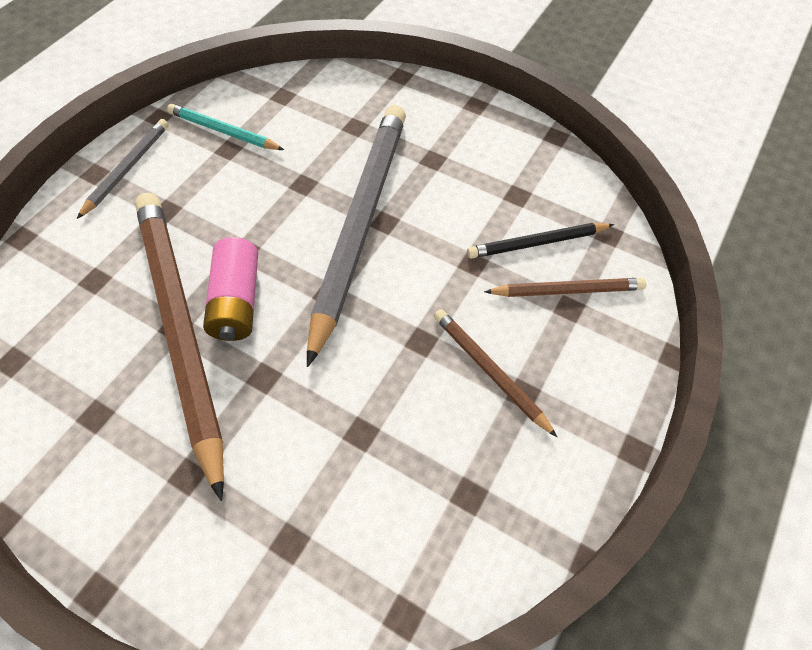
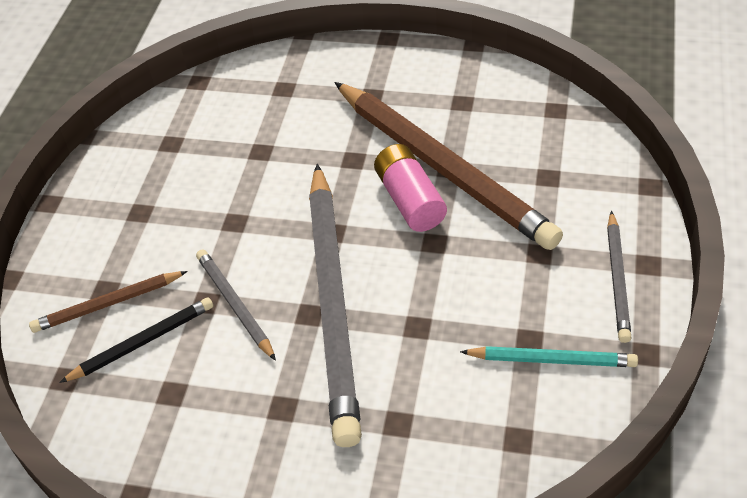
camera: 165 degrees right, 10 degrees down
(446, 250) = (235, 305): none -> grey pencil
(489, 371) = (170, 218): brown pencil -> none

